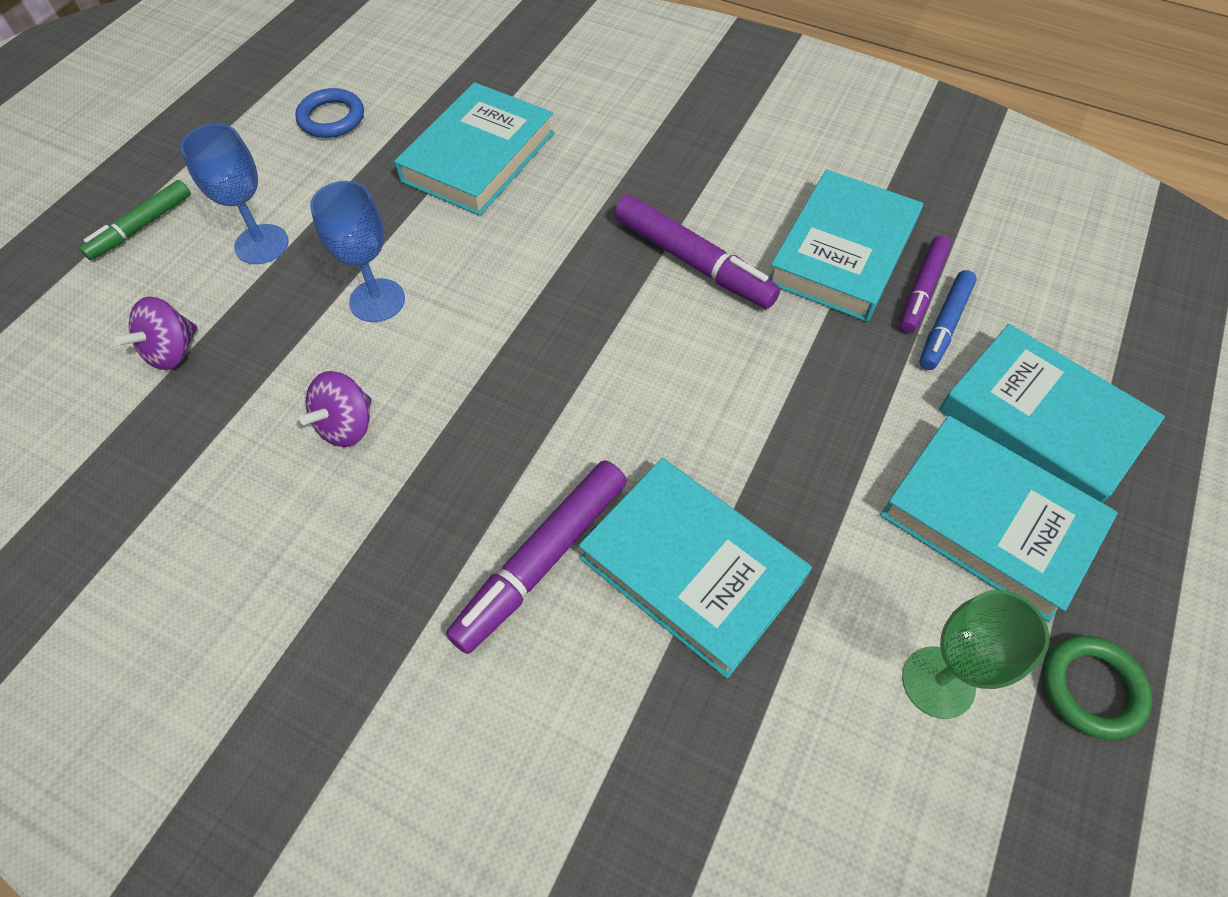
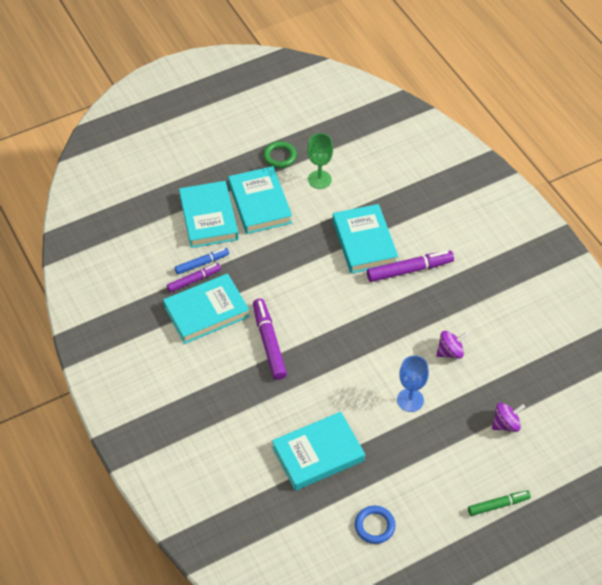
camera: 145 degrees left, 5 degrees down
(261, 244) = (446, 460): blue goblet -> none

